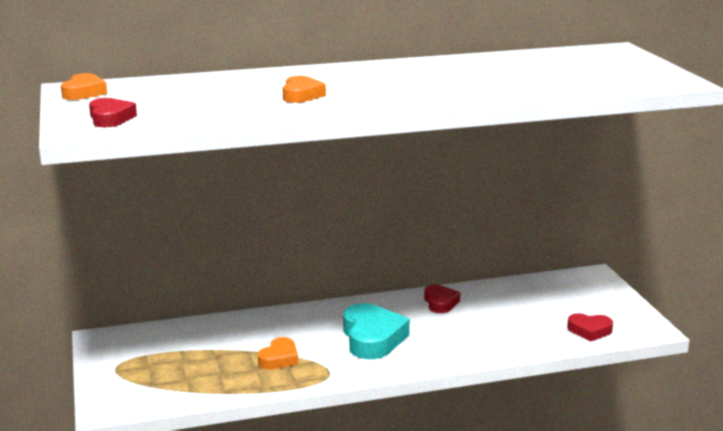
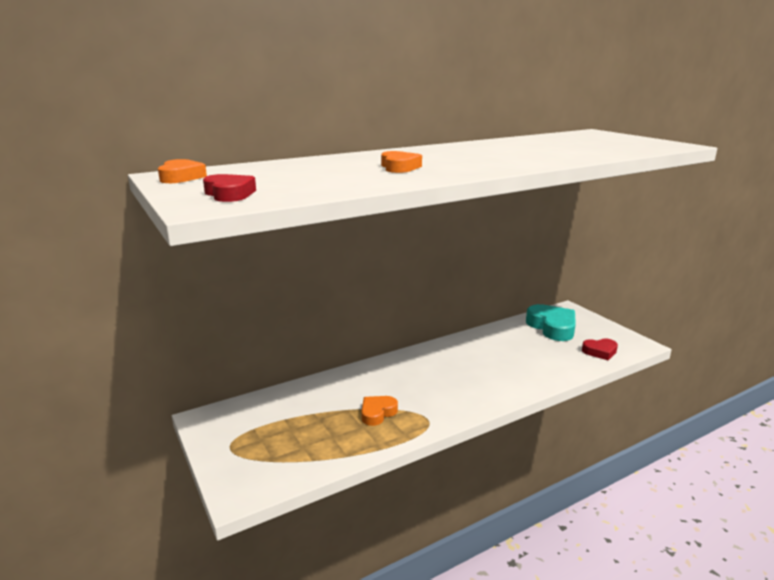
camera: 15 degrees left, 0 degrees up
(279, 358) = (377, 413): orange heart -> orange heart turned 150 degrees counterclockwise
(372, 338) = (443, 382): turquoise heart -> turquoise heart (552, 327)
(440, 303) = (476, 344): red heart -> none

